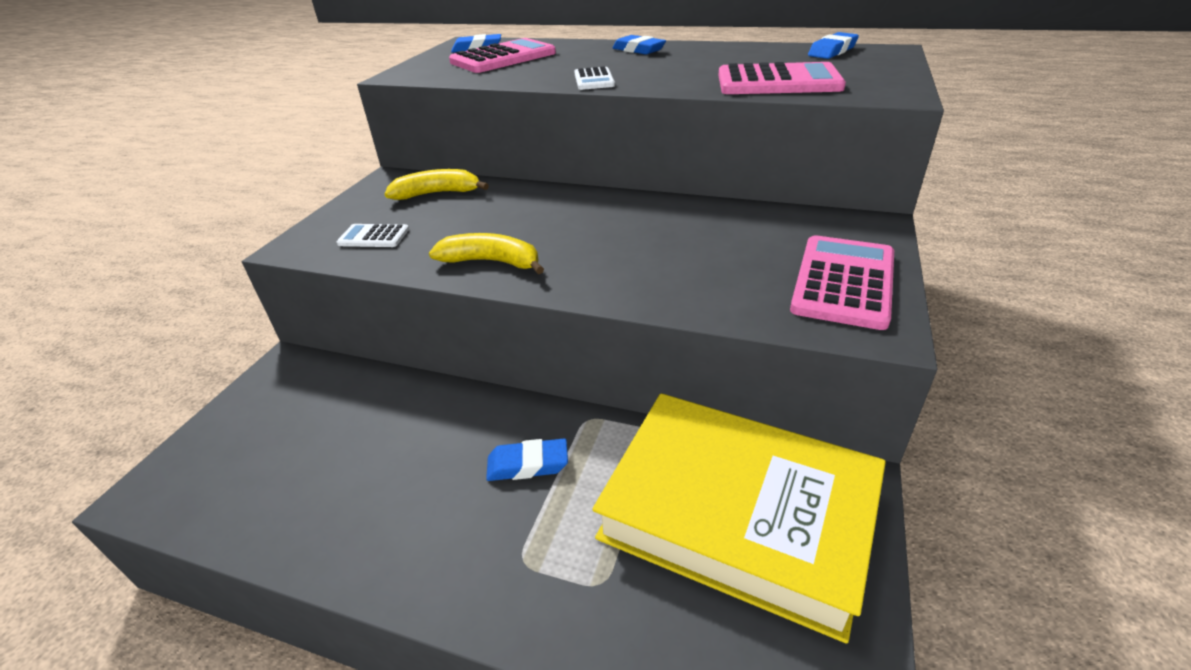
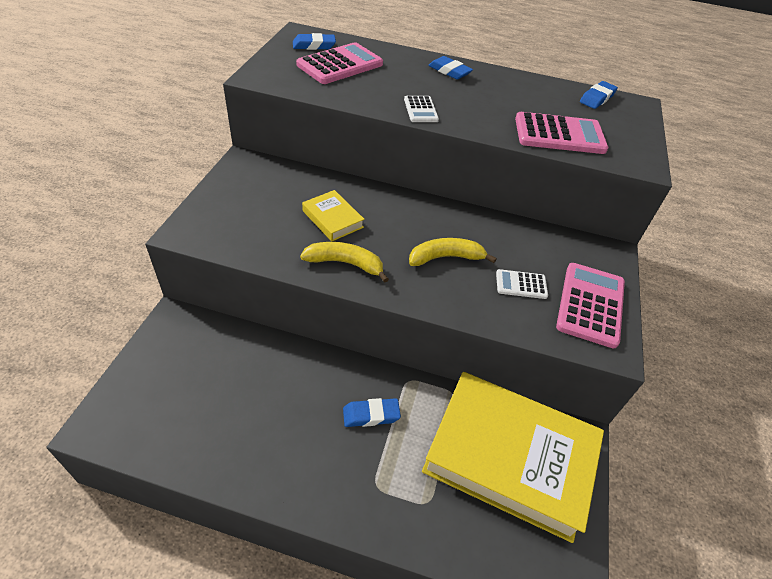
camera: 10 degrees left, 10 degrees up
(374, 237) = (247, 228): white calculator -> white calculator (521, 284)
(437, 193) = (288, 184): yellow banana -> yellow banana (445, 257)
(485, 220) = (333, 219): none -> yellow book

